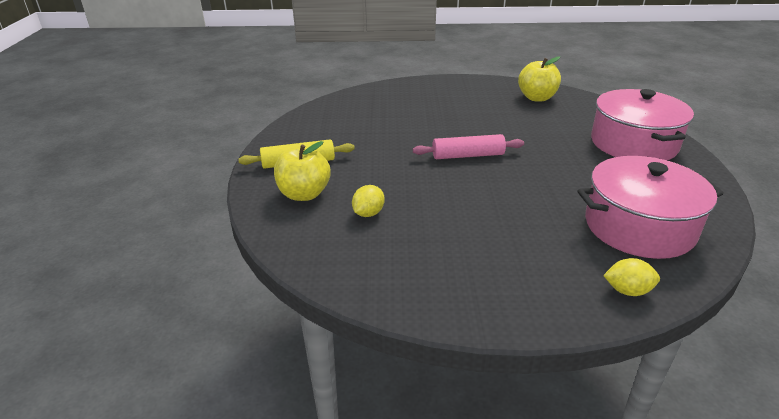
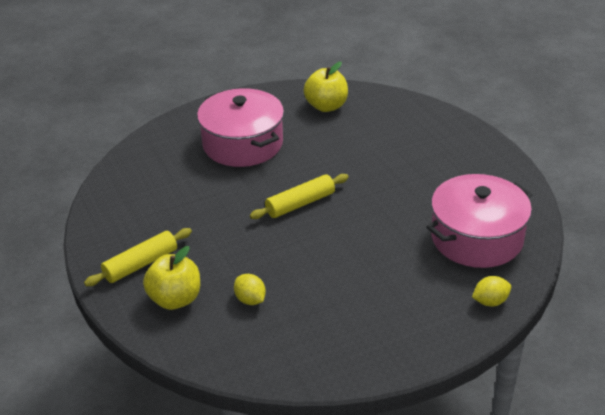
camera: 25 degrees left, 5 degrees up
(368, 213) = (250, 300): yellow lemon -> yellow lemon turned 45 degrees counterclockwise
(468, 155) = (300, 204): pink rolling pin -> yellow rolling pin
(633, 143) = (439, 144): pink pot -> pink pot (242, 144)

